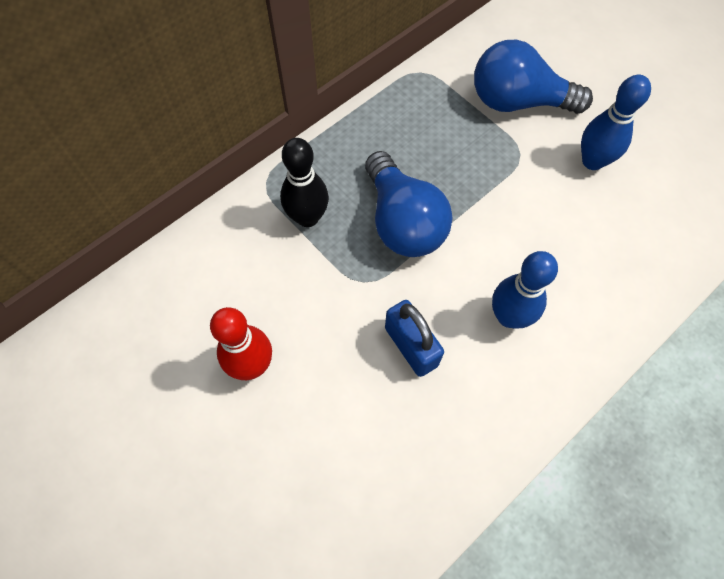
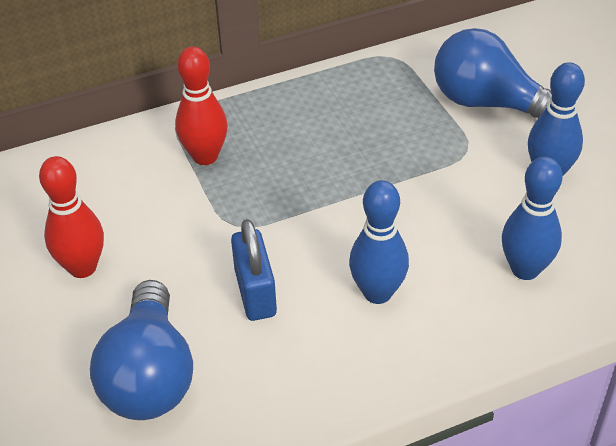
camera: 20 degrees right, 20 degrees down
(307, 217) = (205, 156): black bowling pin -> red bowling pin
(403, 222) = (304, 182): blue light bulb -> blue light bulb (150, 376)
(612, 260) = (525, 269): none -> blue bowling pin

